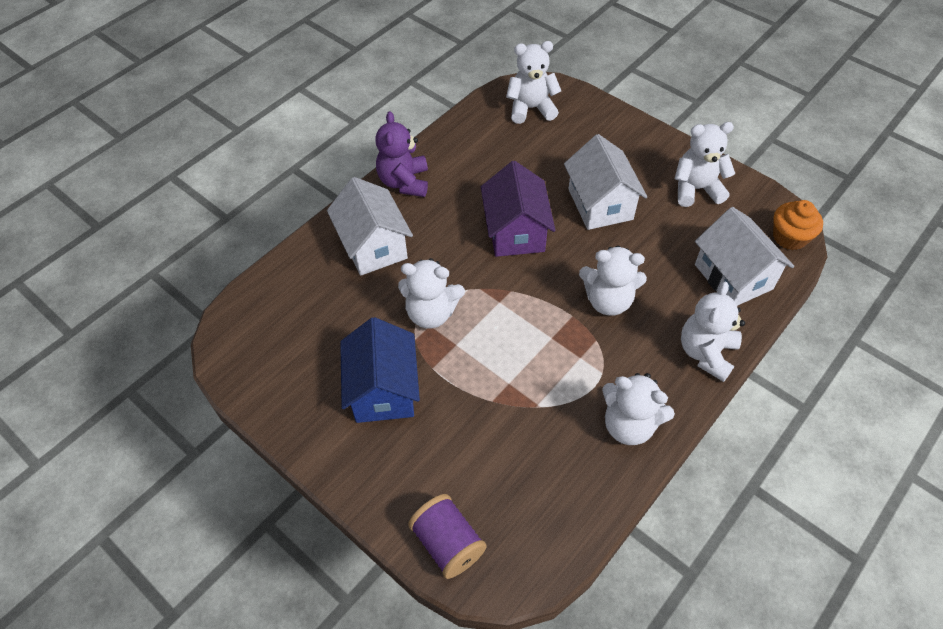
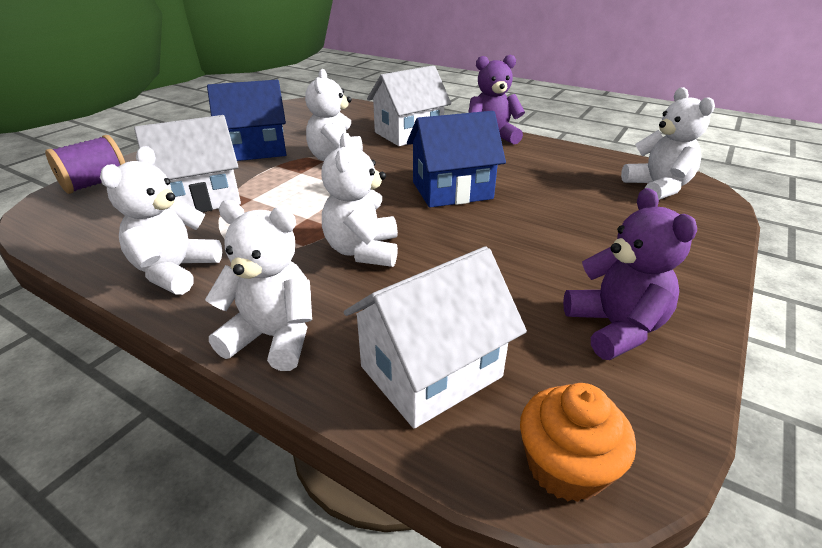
camera: 80 degrees right, 20 degrees down
(516, 232) = (452, 190): purple house -> blue house
(600, 204) = (525, 240): white house -> white house (201, 198)
(696, 189) = (615, 328): white teddy bear -> purple teddy bear

